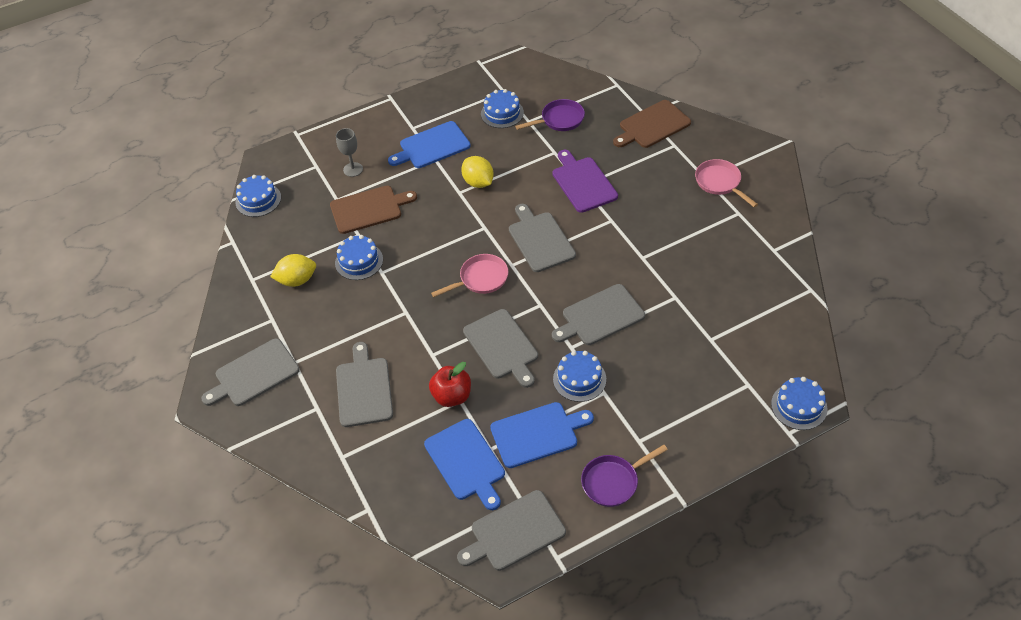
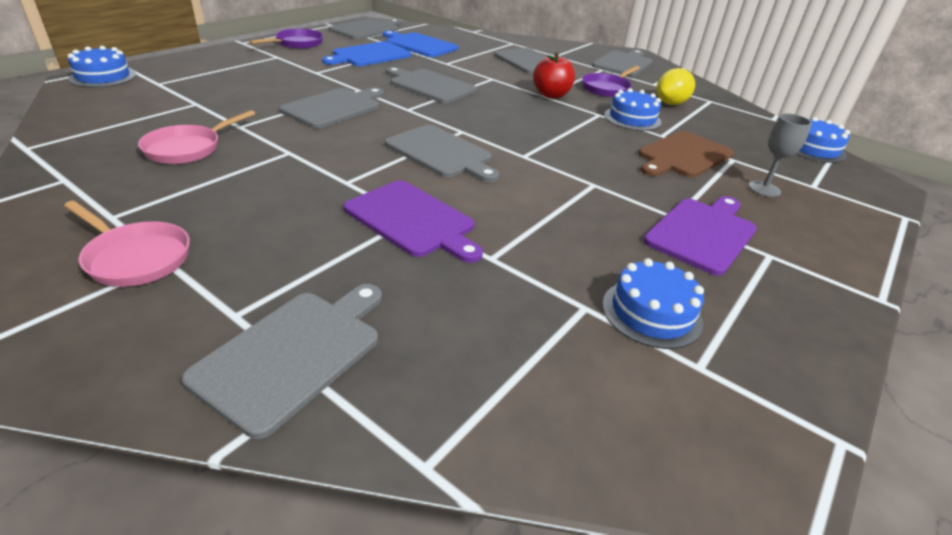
camera: 150 degrees right, 15 degrees down
(432, 146) = (702, 233): blue cutting board -> purple cutting board
(452, 396) = (455, 64): red apple -> red apple (551, 95)
(478, 182) = (579, 198): yellow lemon -> none
(481, 279) = (489, 119): pink pan -> pink pan (187, 148)
(559, 120) = (522, 323): purple pan -> purple pan (607, 89)
(579, 379) = (343, 76): blue cake -> none
(652, 125) = (293, 353): brown cutting board -> grey cutting board

